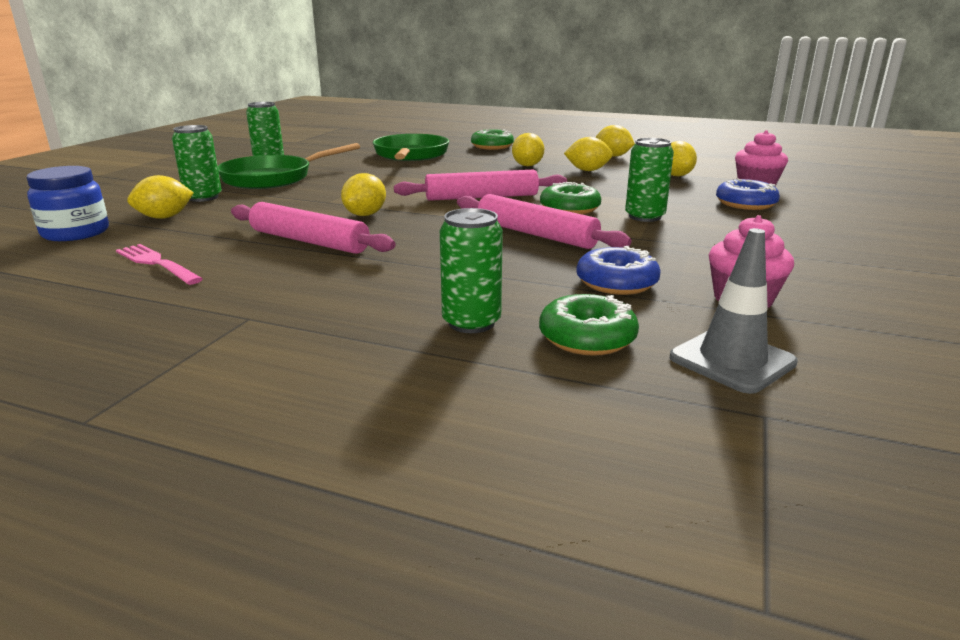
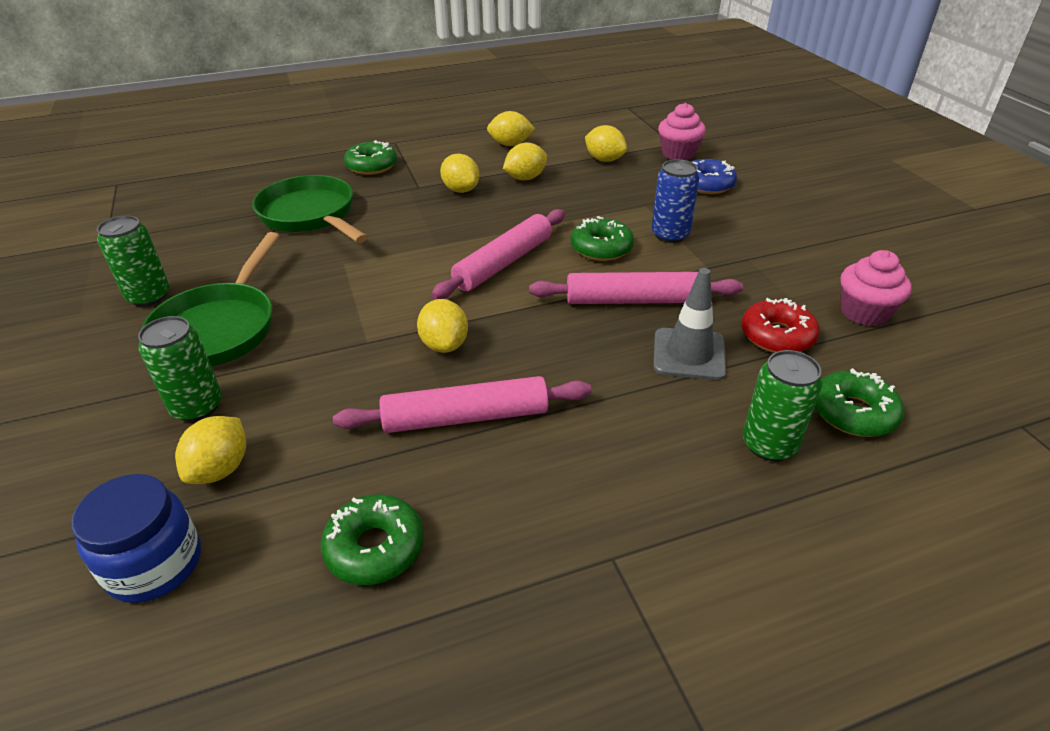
camera: 40 degrees left, 15 degrees up
(157, 263) = (375, 547): pink fork -> green donut
(616, 283) = (777, 336): blue donut -> red donut
(644, 217) = (670, 235): green can -> blue can
(732, 360) = (944, 383): grey traffic cone -> grey traffic cone (689, 354)

